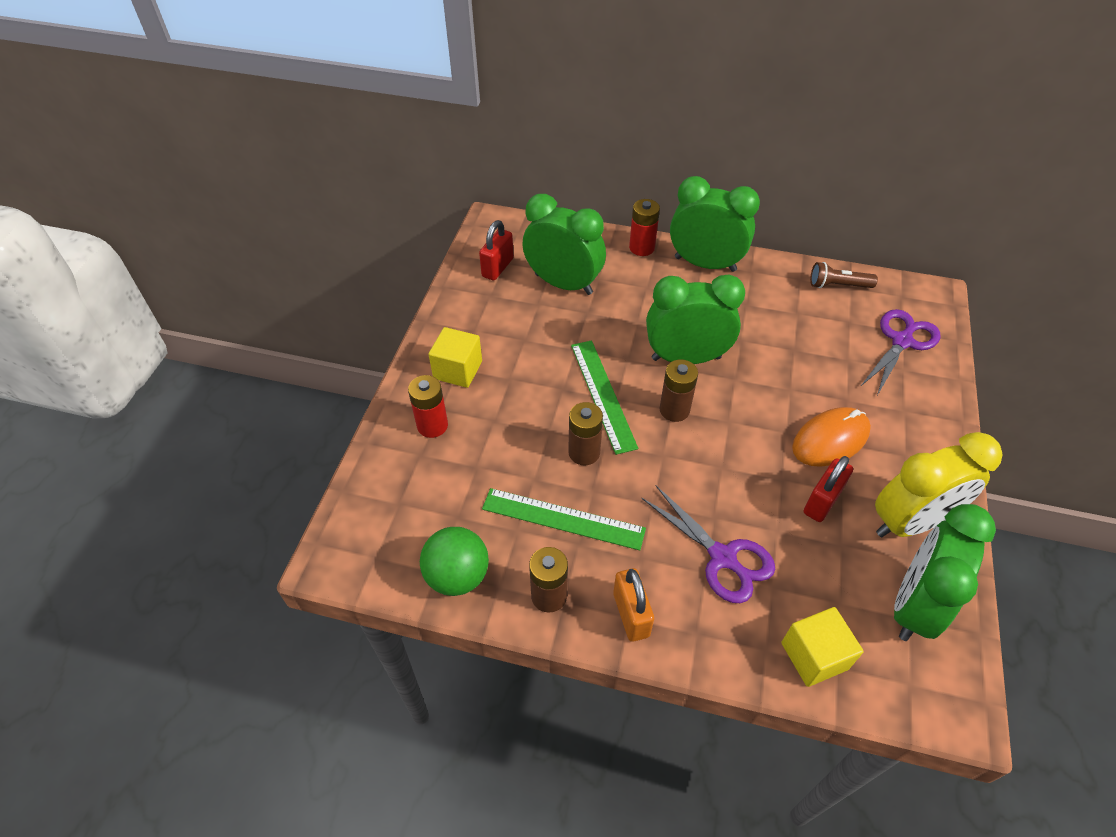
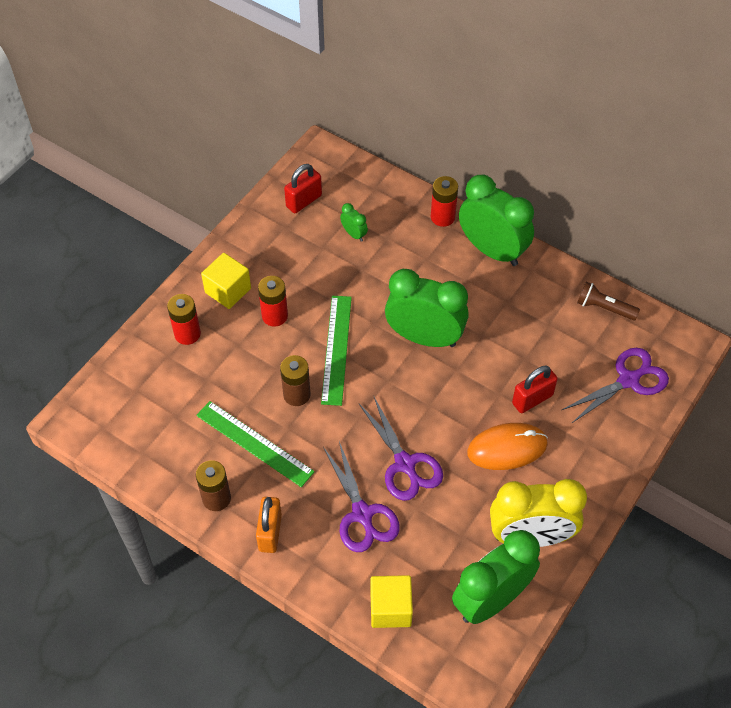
camera: 20 degrees right, 5 degrees up
(457, 576) = (156, 461): green ball -> none
(520, 381) = (274, 316): none -> red battery
(563, 284) = (354, 234): green clock -> green clock, size x0.41
(674, 410) = (389, 381): brown battery -> none
(738, 488) = (405, 464): none -> purple scissors
(822, 501) = (467, 497): red padlock -> red padlock (532, 399)

